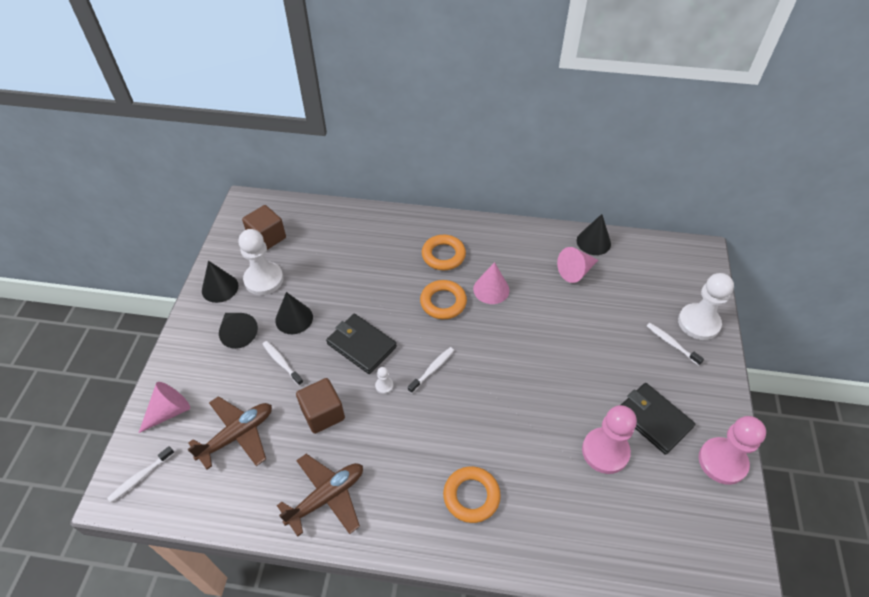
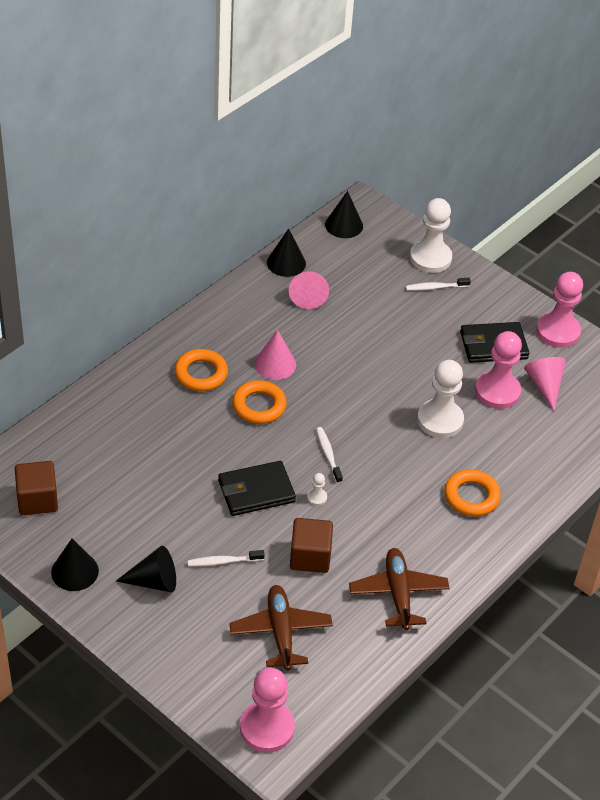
camera: 60 degrees left, 5 degrees down
(140, 477) = (267, 728): white toothbrush -> pink pawn
(169, 411) = (207, 677): pink cone -> pink cone (544, 385)
(264, 279) = (98, 529): white pawn -> white pawn (440, 420)
(294, 318) = (175, 527): black cone -> black cone (344, 225)

